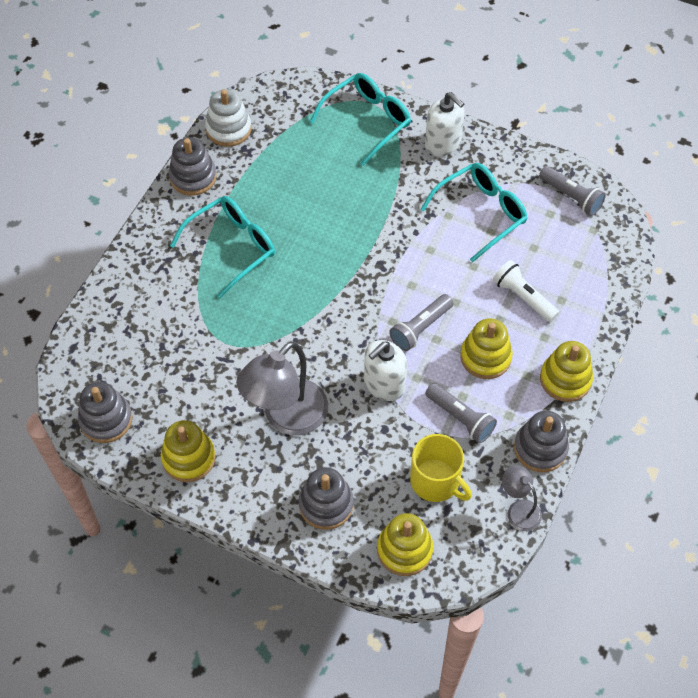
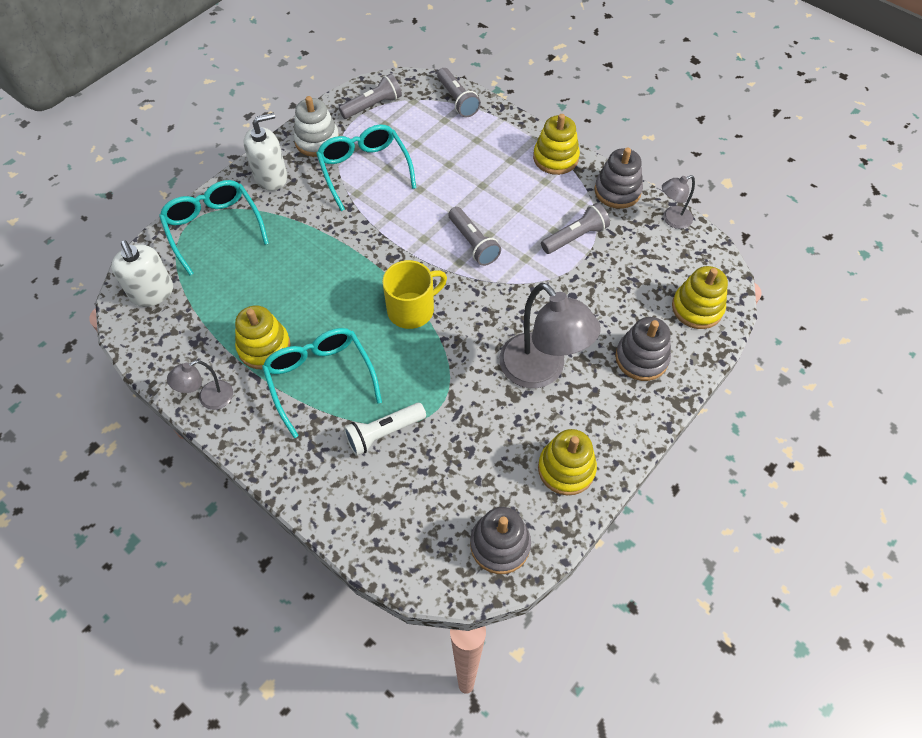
camera: 75 degrees left, 0 degrees up
(193, 177) = (209, 399): grey stacking toy -> grey lamp
(228, 129) = (159, 351): white stacking toy -> white stacking toy (317, 141)
(384, 384) = (525, 284): white soap dispenser -> white soap dispenser (152, 292)
(436, 481) = (634, 269): yellow mug -> yellow mug (412, 309)
(485, 357) = (518, 204): yellow stacking toy -> yellow stacking toy (264, 347)
(523, 297) = (465, 164): white flashlight -> white flashlight (384, 433)
(613, 269) = (457, 100): none -> grey flashlight

